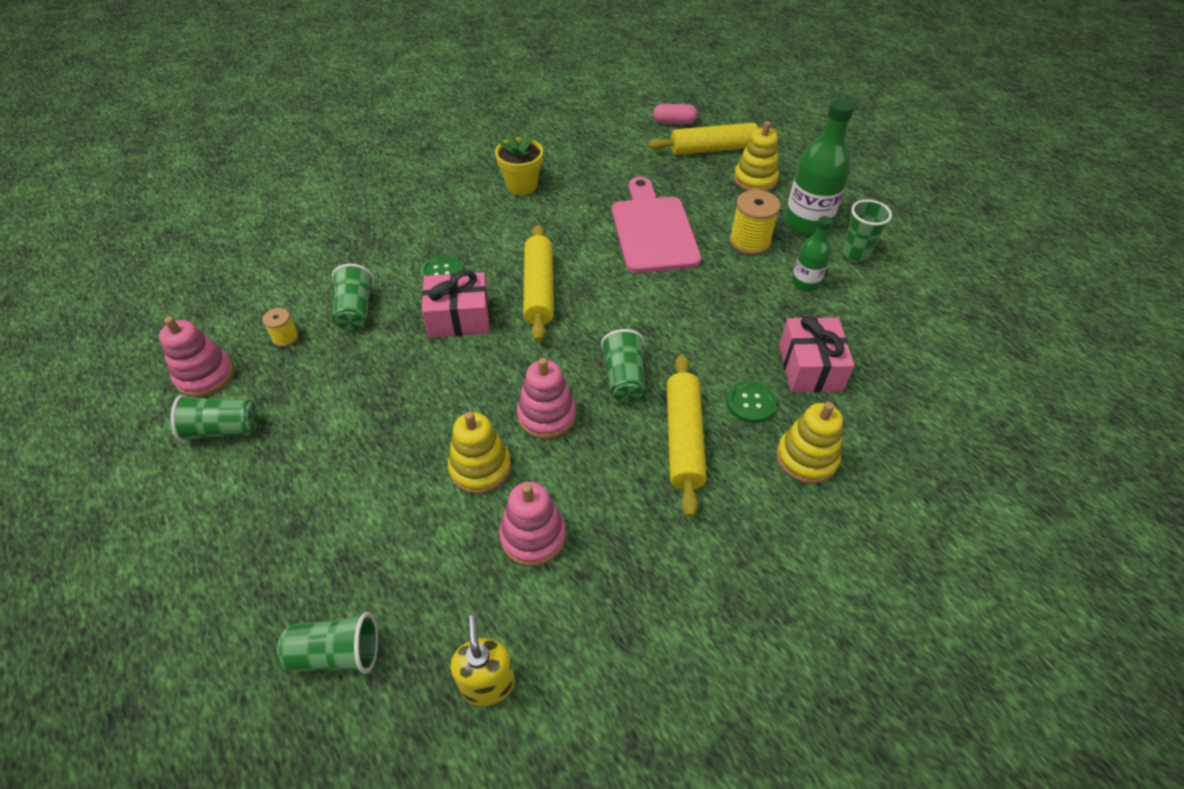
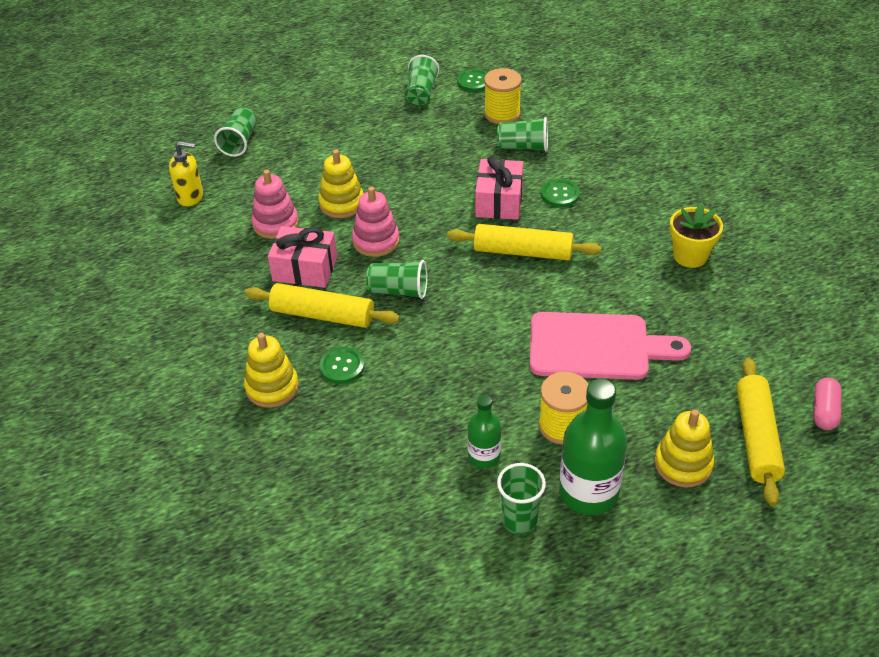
camera: 105 degrees right, 5 degrees down
(205, 375) = (474, 81): pink stacking toy -> green button
(285, 337) = (502, 114): yellow spool -> yellow spool, size x1.83
(810, 367) = (367, 421): pink gift -> pink gift (305, 269)

